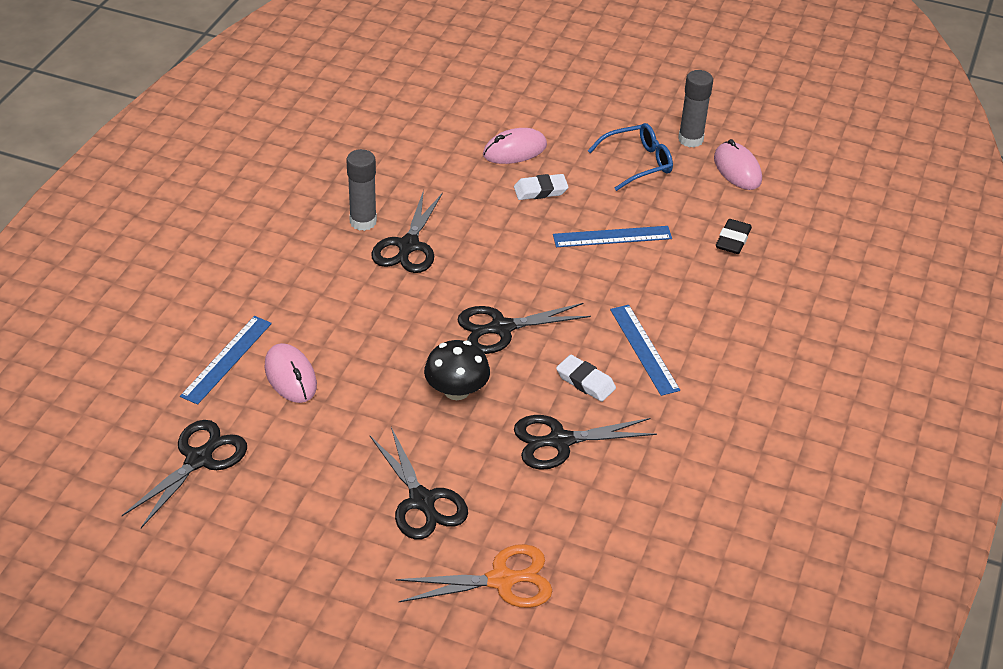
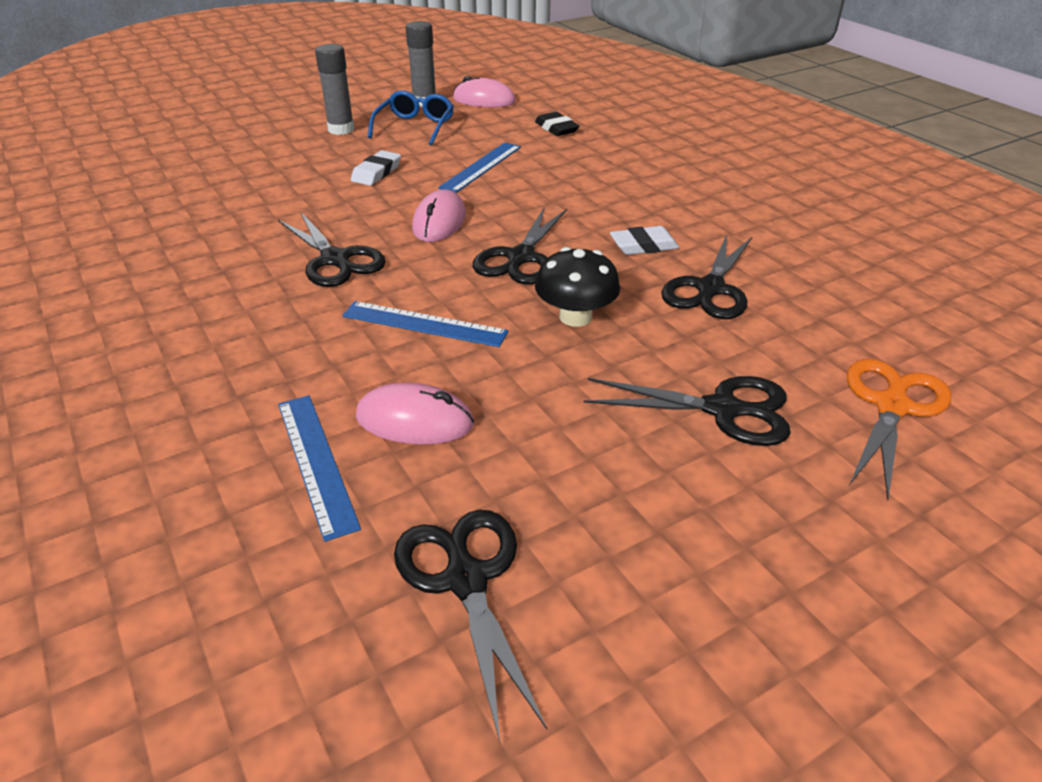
camera: 50 degrees left, 5 degrees down
(363, 221) = (259, 270): grey glue stick -> grey glue stick (341, 129)
(514, 150) = (309, 164): pink mouse -> pink mouse (439, 222)
(644, 349) = (634, 205): blue ruler -> blue ruler (424, 324)

